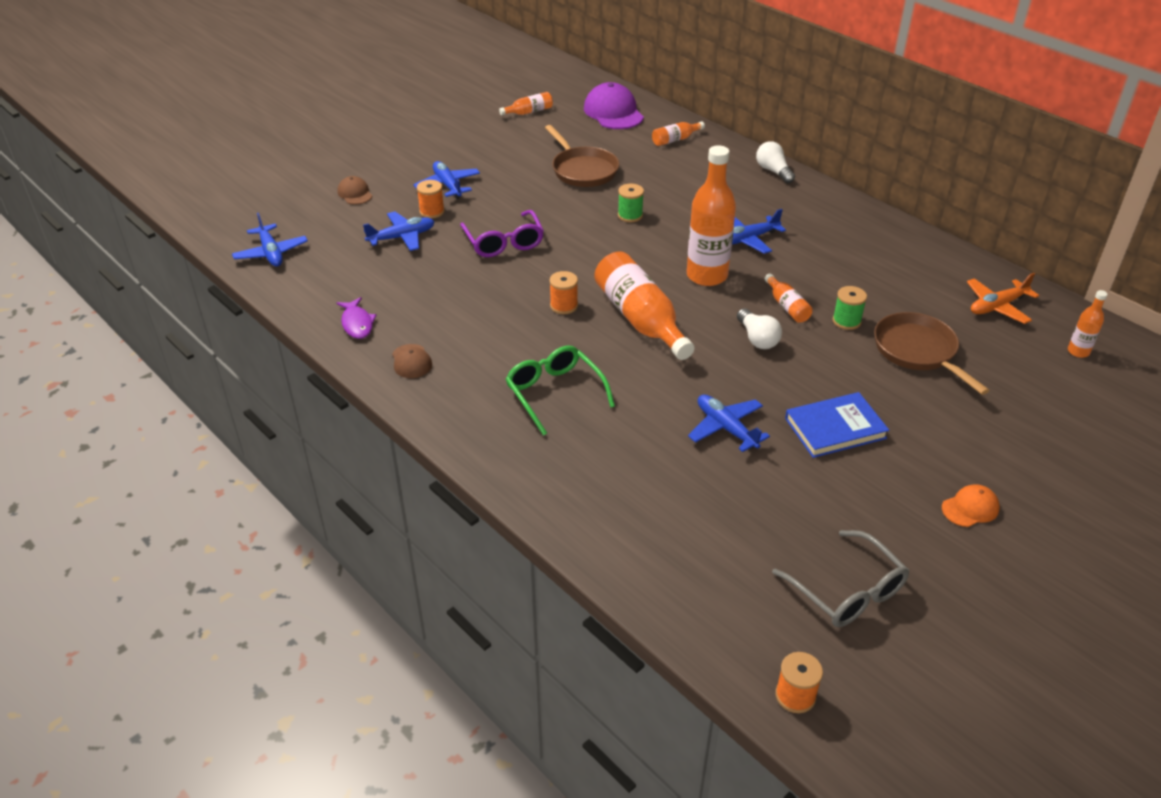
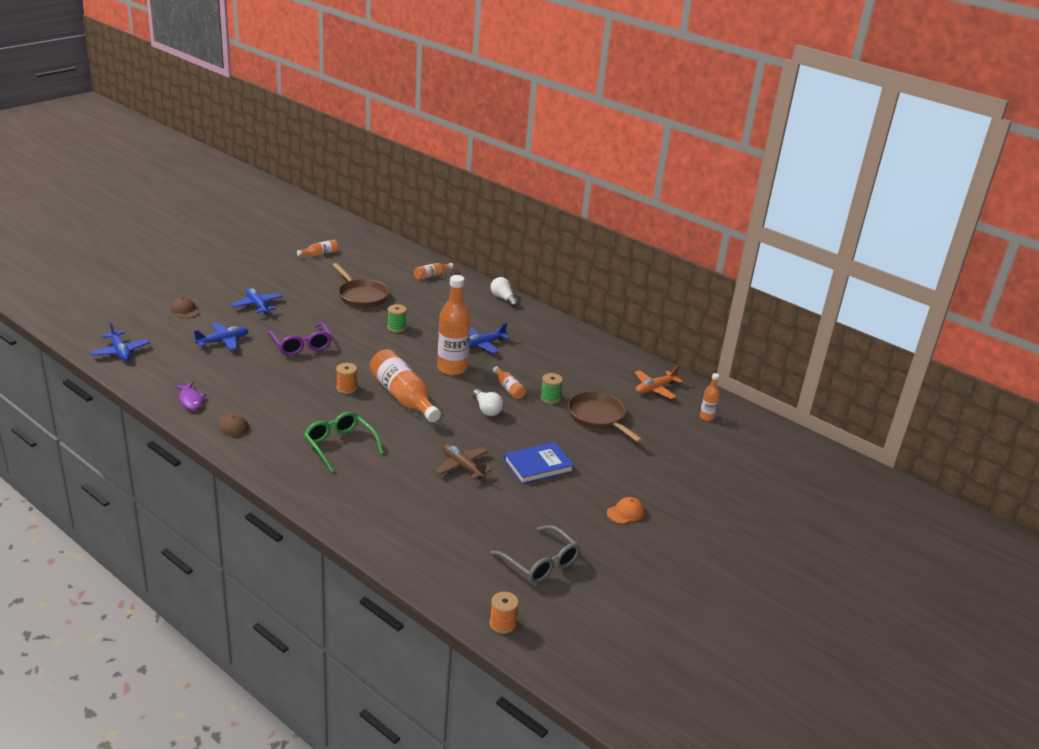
camera: 10 degrees left, 10 degrees down
(432, 212) = (245, 324): orange spool -> none
(613, 112) = (385, 255): purple cap -> none
(726, 428) = (462, 466): blue plane -> brown plane

